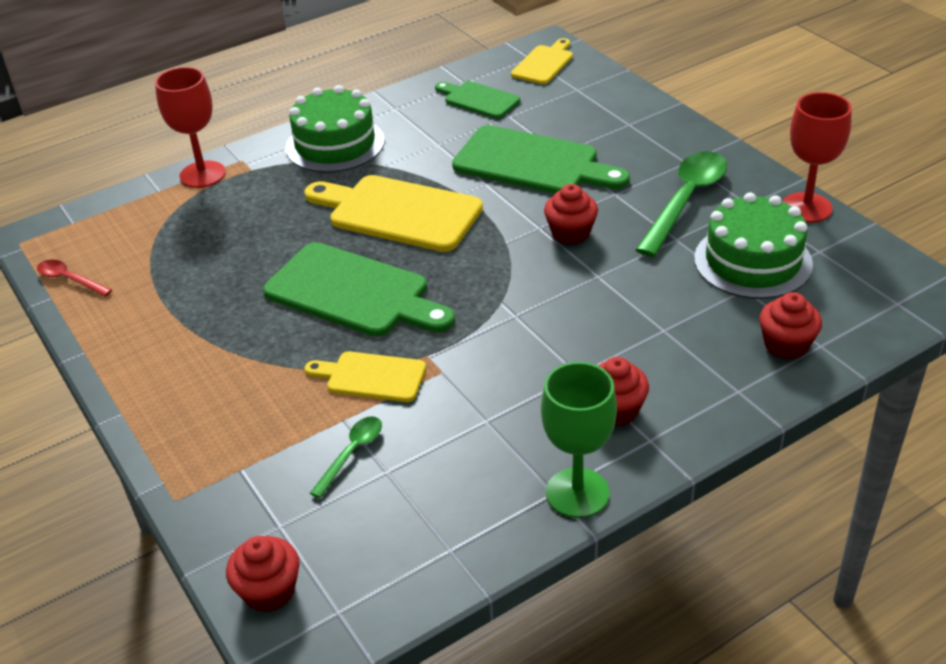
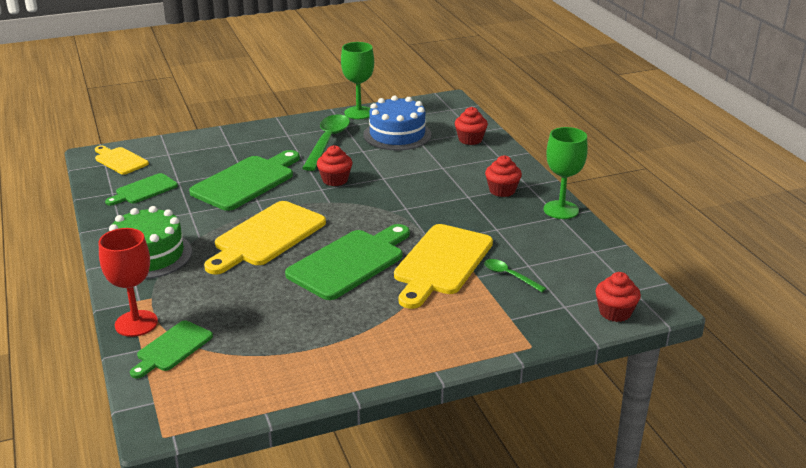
camera: 80 degrees left, 10 degrees down
(70, 279) = (246, 401): red spoon -> none
(160, 209) = (172, 348): none -> green cutting board
(371, 377) = (441, 263): yellow cutting board -> yellow cutting board, size x1.78
(685, 201) = (327, 142): green spoon -> green spoon turned 60 degrees clockwise
(752, 261) = (397, 135): green cake -> blue cake
(806, 208) = (358, 113): red goblet -> green goblet

